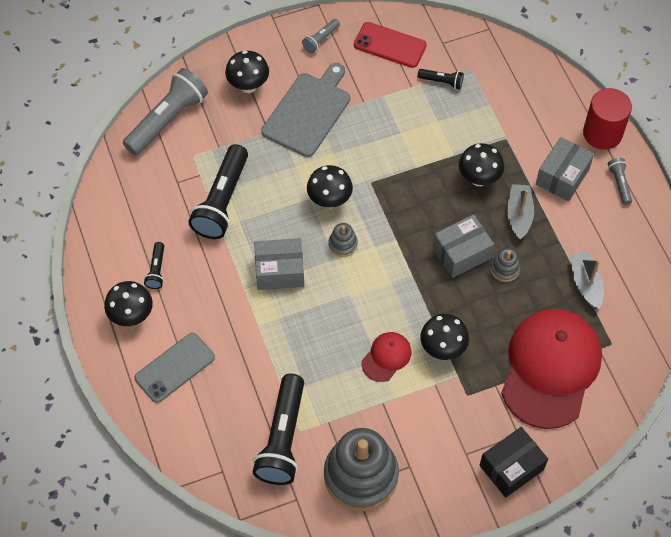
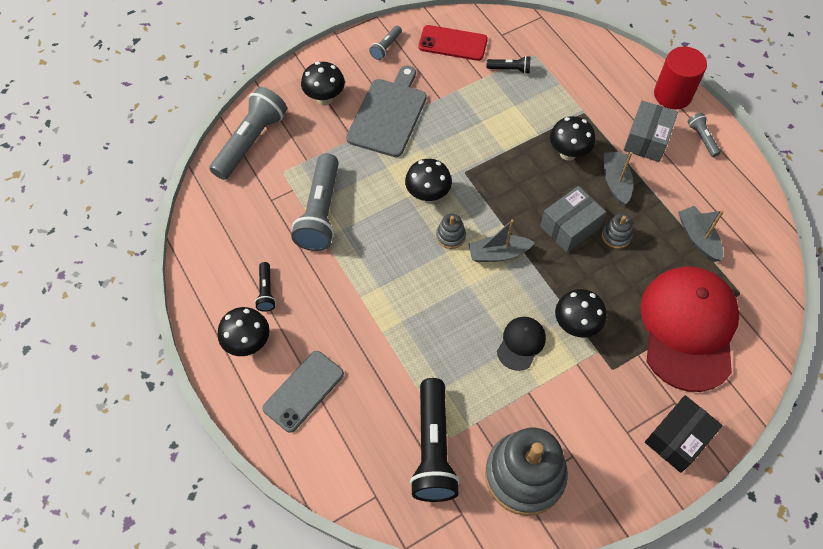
camera: 10 degrees left, 0 degrees up
(222, 201) = (320, 212): black flashlight -> grey flashlight
(279, 271) = (393, 272): grey box -> none
(385, 268) = (498, 253): none -> grey boat
(386, 357) = (521, 343): red cap -> black cap

